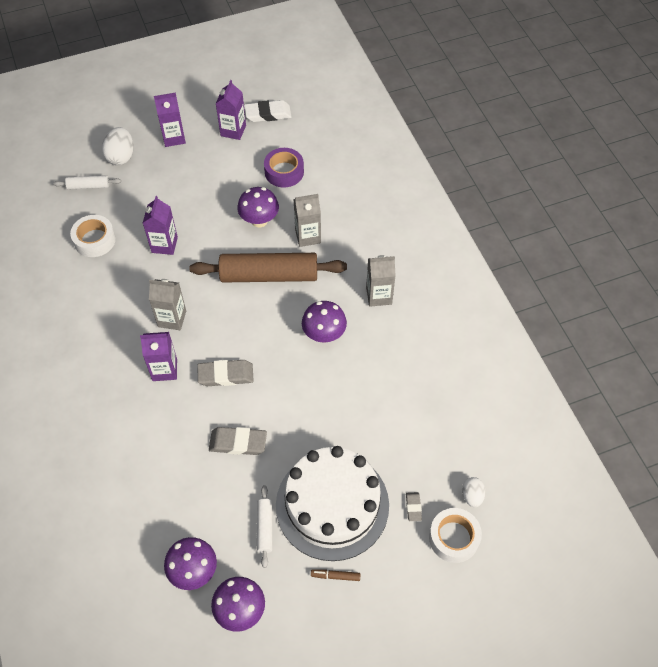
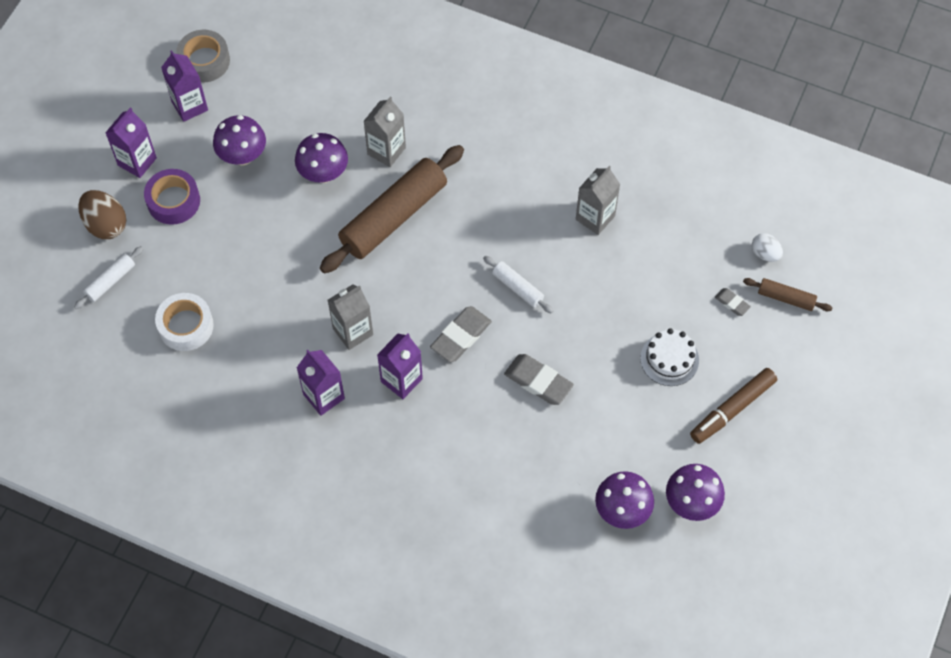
camera: 45 degrees left, 5 degrees up
(121, 156) = (106, 224): white egg -> brown egg
(164, 245) = (261, 272): purple carton -> purple carton (324, 396)
(238, 443) = (538, 381): grey eraser -> grey eraser turned 75 degrees clockwise
(265, 528) = (638, 426): white rolling pin -> white rolling pin (518, 288)
(268, 114) = (204, 61): white eraser -> grey tape
(284, 172) = (291, 107): purple tape -> purple tape (173, 201)
(324, 334) = (503, 227): purple mushroom -> purple mushroom (242, 156)
(332, 505) = (669, 359): white cake -> white cake, size x0.46
(335, 576) = (732, 409): brown marker -> brown marker, size x1.98
(379, 296) = (511, 152): grey carton -> grey carton (595, 218)
(453, 538) = (786, 298): white tape -> brown rolling pin

